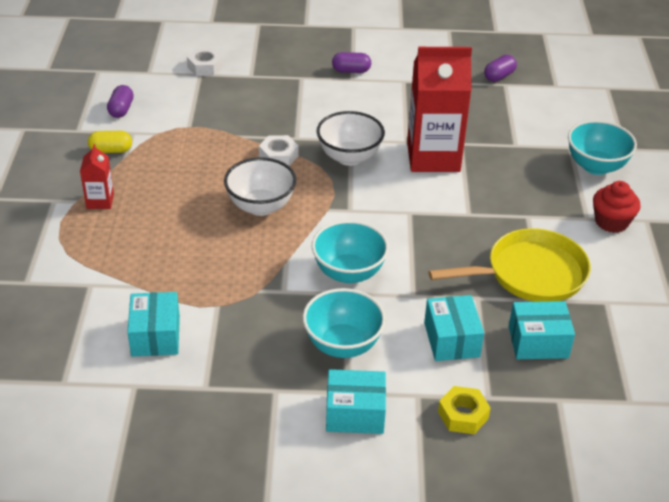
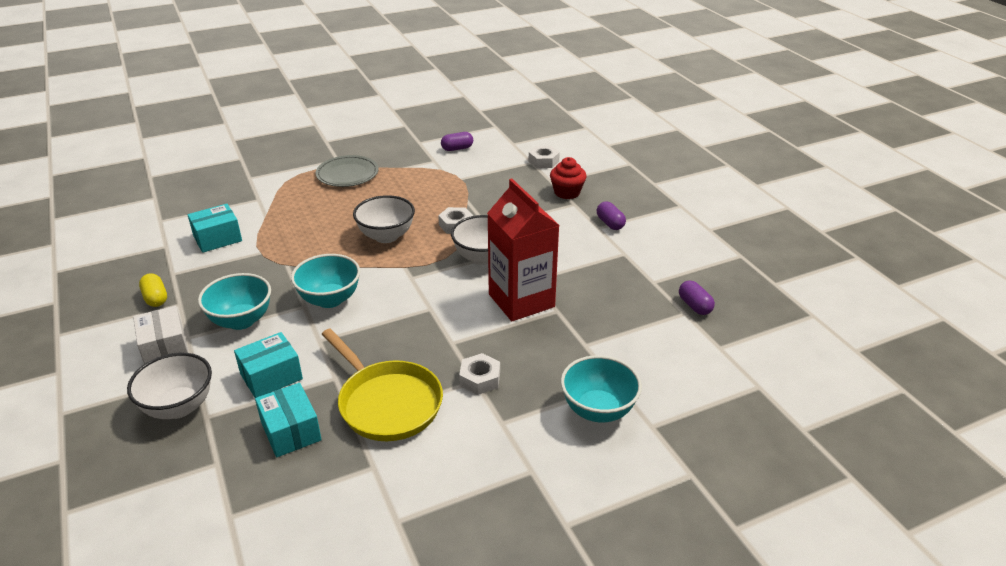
camera: 65 degrees right, 5 degrees down
(100, 201) = (347, 174): red carton -> grey plate
(111, 150) = (406, 160): yellow capsule -> yellow capsule (156, 298)
(355, 413) = (165, 348): turquoise box -> white box
(463, 415) = (179, 407): yellow nut -> white bowl
(499, 76) = (694, 306): purple capsule -> purple capsule turned 45 degrees clockwise
(527, 213) = (480, 379): none -> white nut
(611, 222) = (508, 443): red cupcake -> red cupcake (567, 192)

